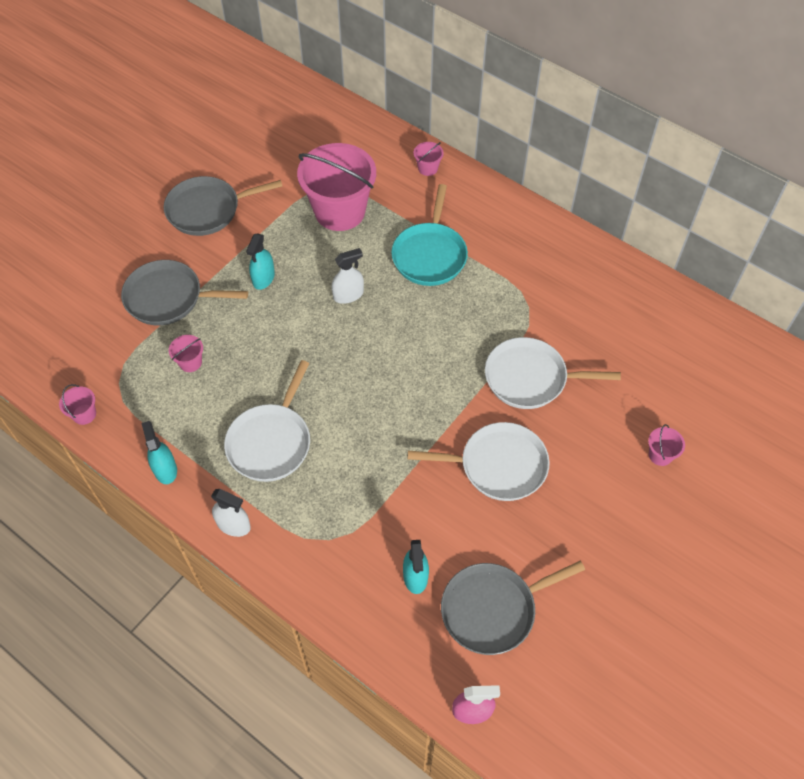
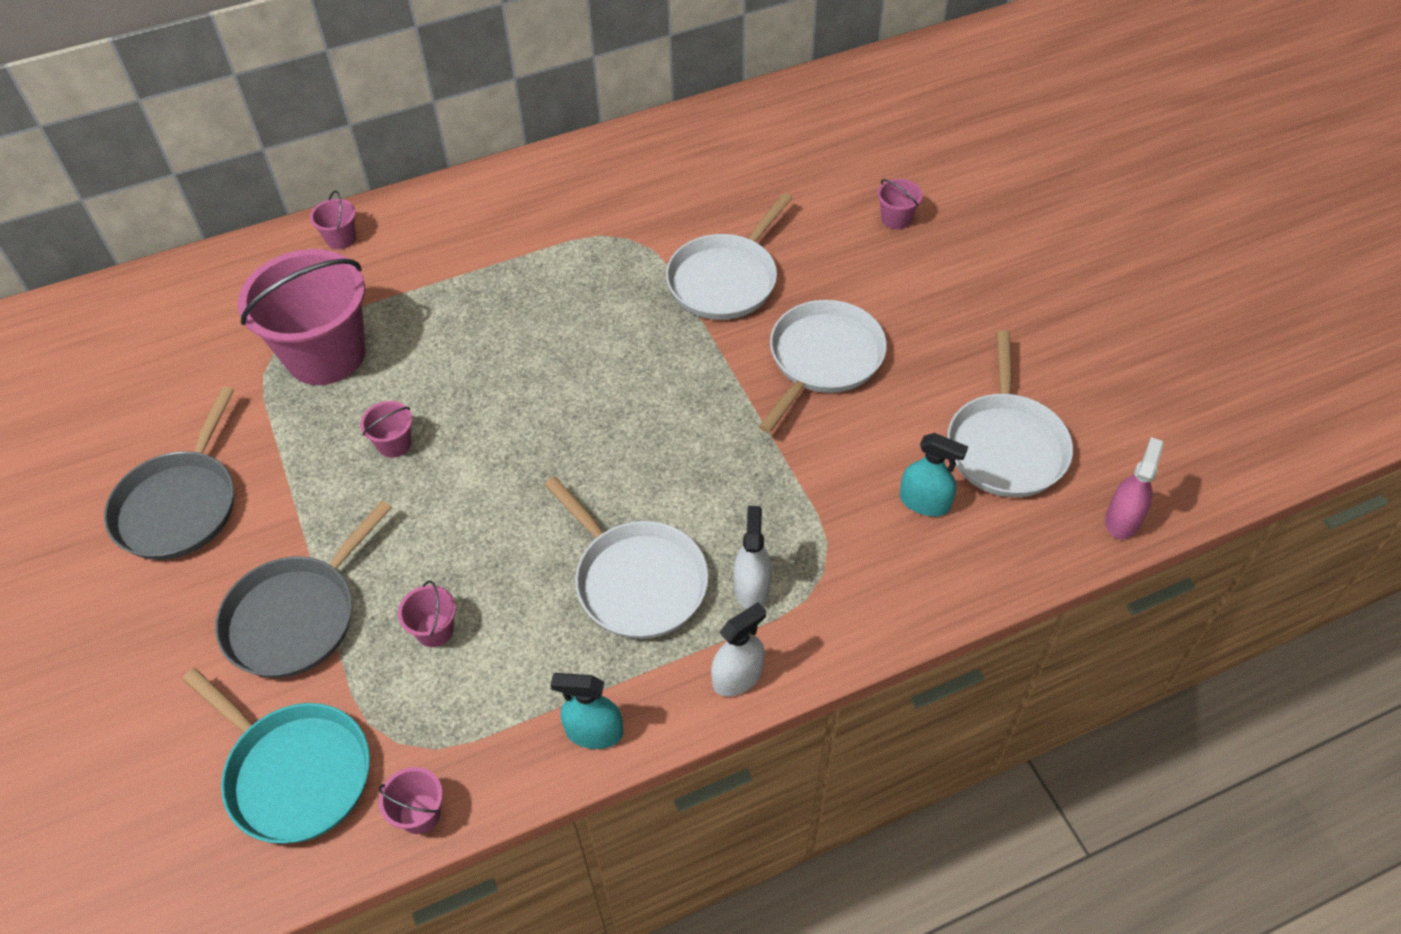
camera: 60 degrees left, 5 degrees down
(263, 278) = (362, 484): turquoise spray bottle -> none
(298, 277) = (394, 444): none -> pink bucket
(348, 295) = (469, 401): white spray bottle -> white spray bottle (752, 587)
(430, 255) = (477, 294): turquoise pan -> turquoise pan (295, 773)
(492, 609) = (1006, 446): grey pan -> white pan

